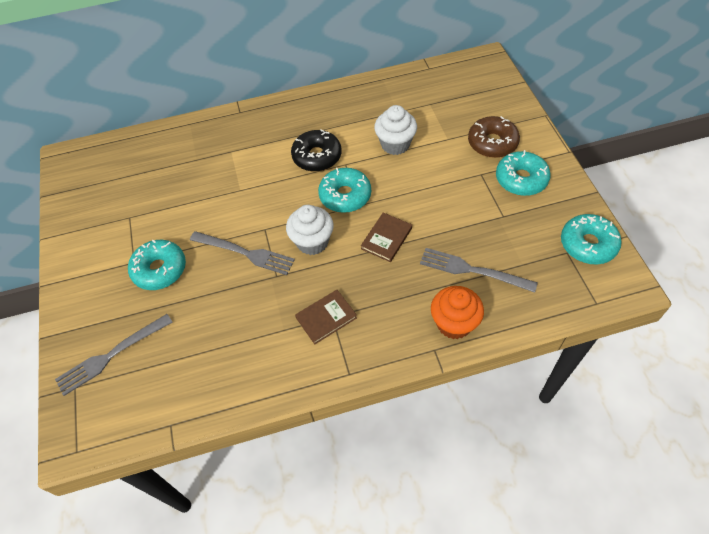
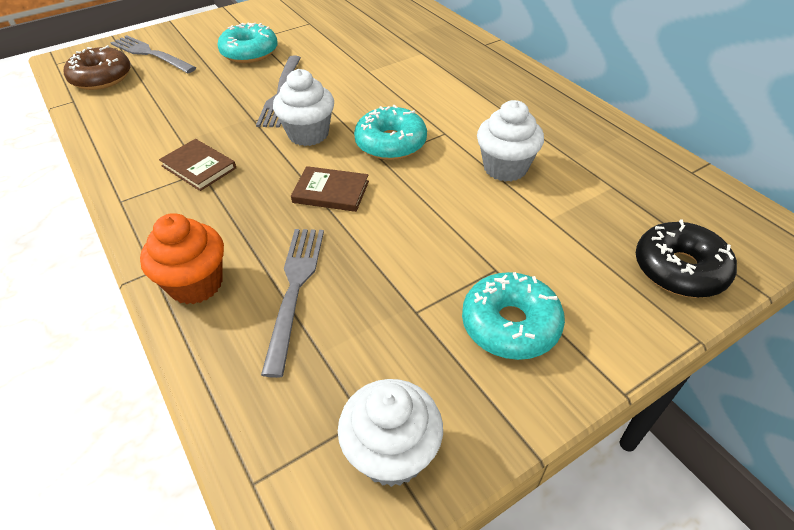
camera: 70 degrees right, 10 degrees down
(317, 156) = (445, 109): black donut -> black donut (679, 269)
(492, 143) = (574, 273): brown donut -> brown donut (101, 78)
(588, 244) = (392, 453): turquoise donut -> white cupcake

